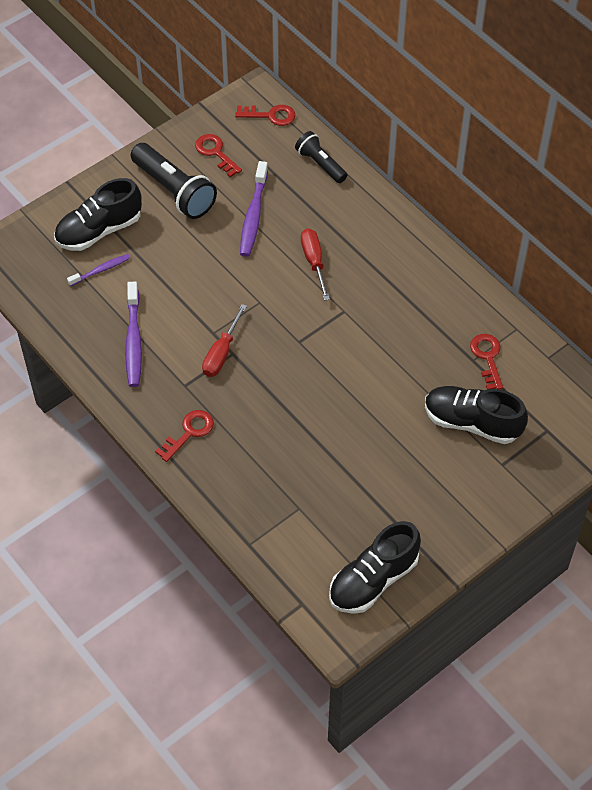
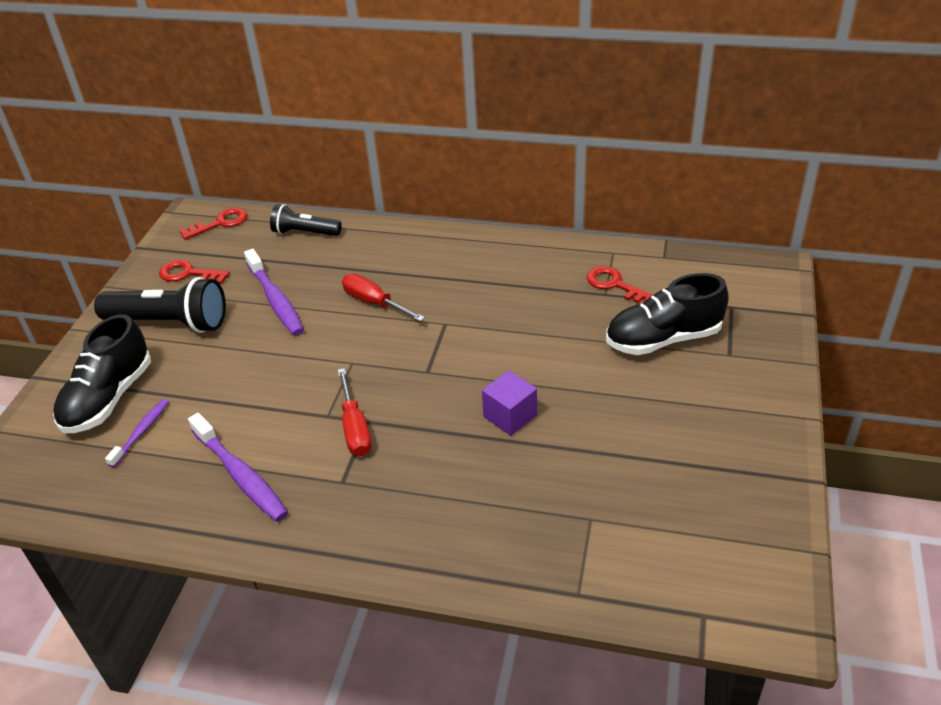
camera: 35 degrees left, 15 degrees down
(189, 433) = (392, 525): red key -> none
(318, 409) = (510, 416): none -> purple cube
(373, 580) = (744, 535): black shoe -> none

